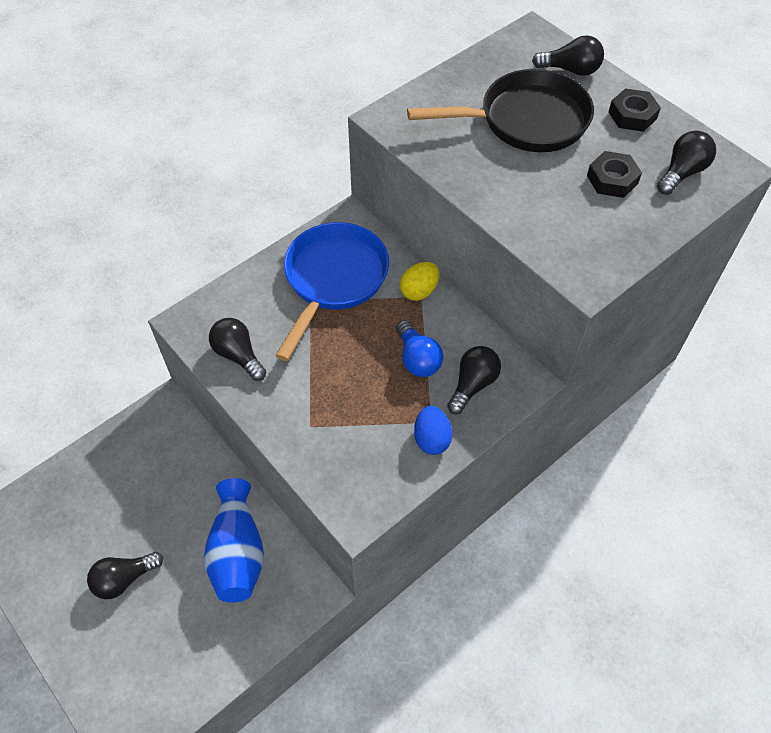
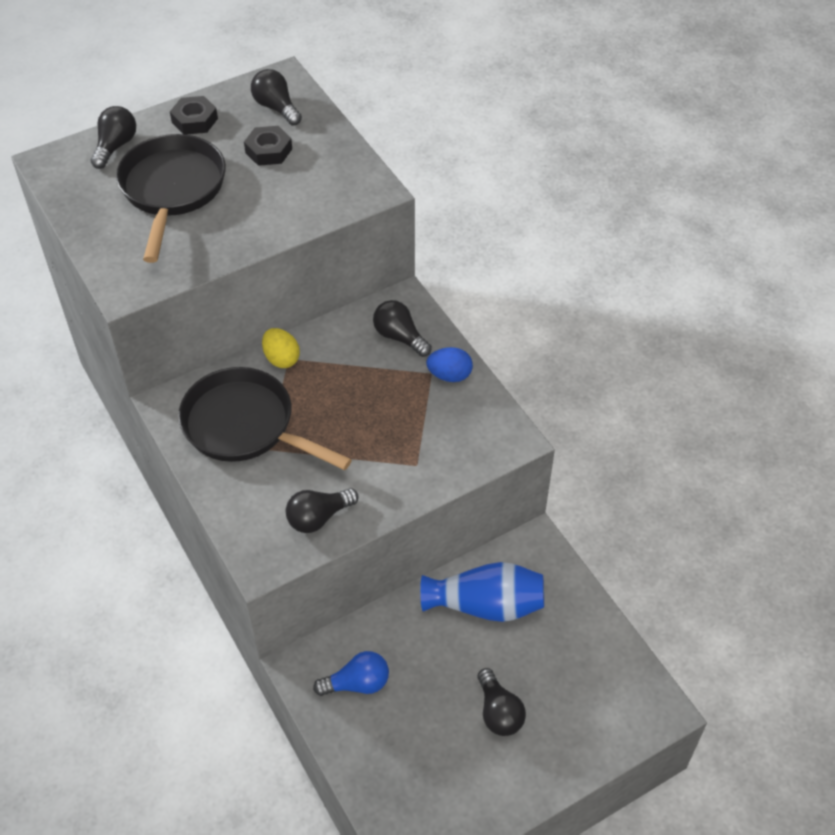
camera: 80 degrees left, 5 degrees down
(333, 280) = (245, 426): blue pan -> black pan
(417, 359) = (361, 372): blue light bulb -> blue light bulb (357, 683)

